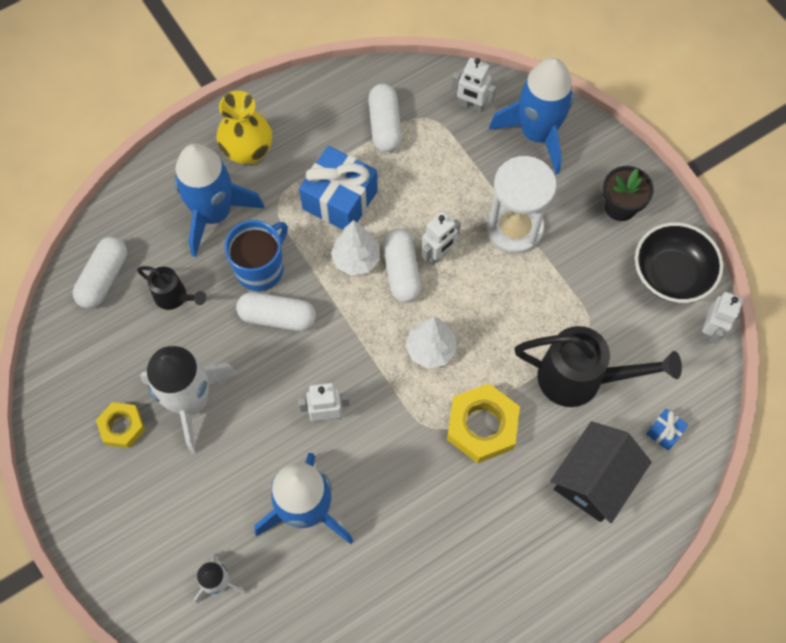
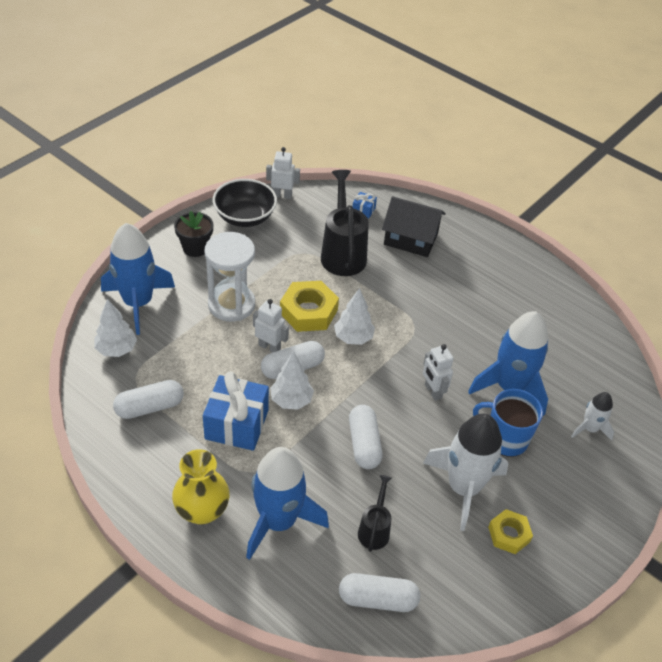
camera: 110 degrees left, 20 degrees down
(260, 268) = (323, 468): blue mug -> blue mug (505, 438)
(471, 105) = (117, 349): white robot -> white tree
(482, 426) = (400, 299): yellow nut -> yellow nut (308, 311)

